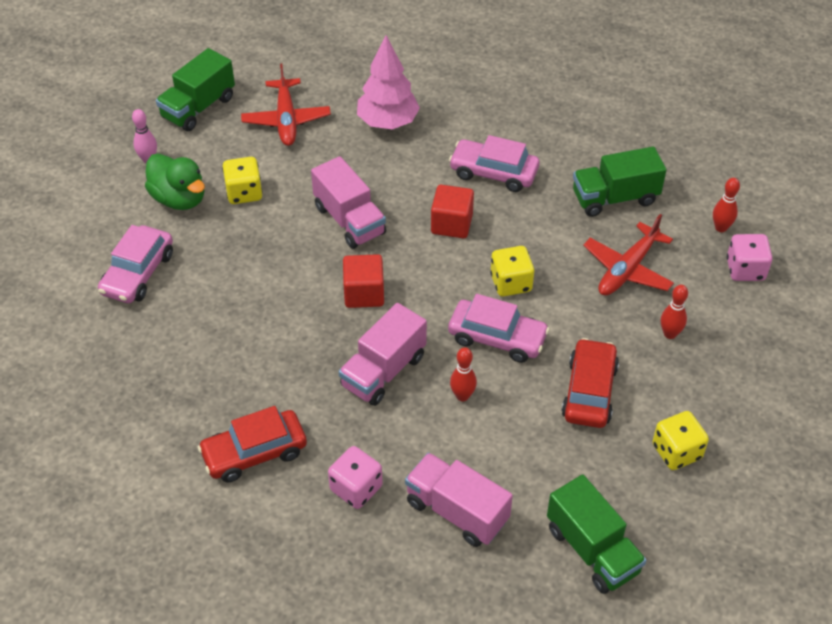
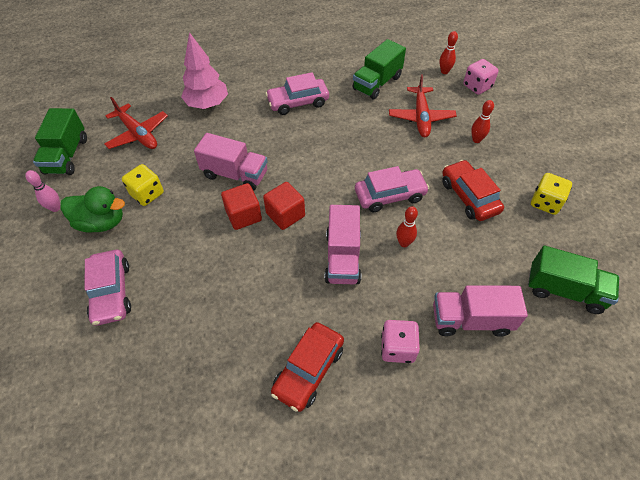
camera: 35 degrees left, 5 degrees up
(451, 224) = (300, 143): red cube -> red cube (243, 215)
(511, 283) = (367, 159): yellow dice -> none

